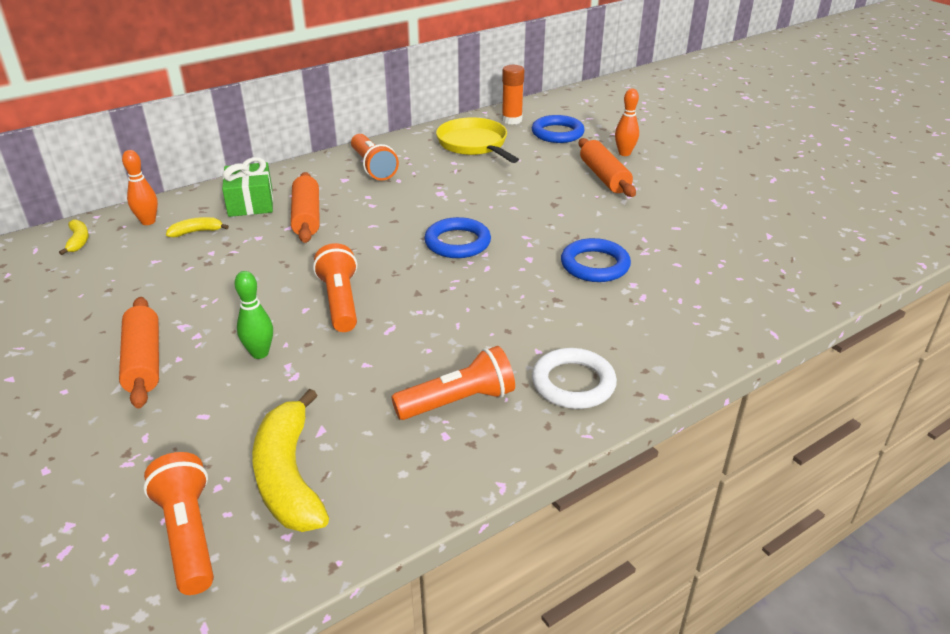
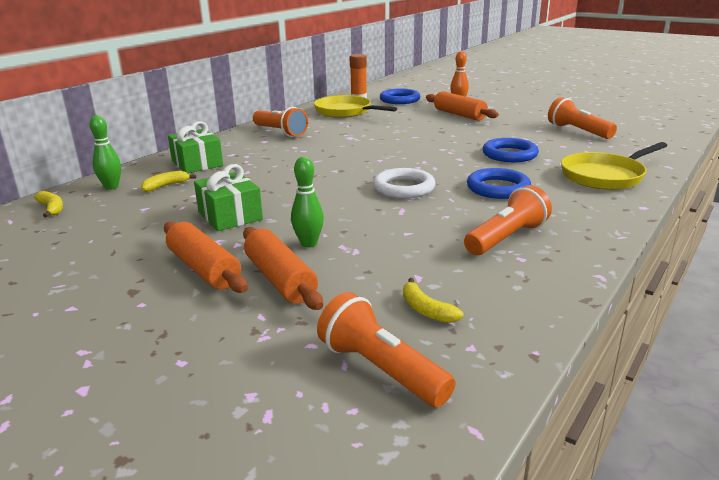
camera: 20 degrees left, 10 degrees down
(148, 221) = (111, 187): orange bowling pin -> green bowling pin
(221, 292) = (230, 216): none -> green gift
(289, 476) = (426, 310): yellow banana -> yellow banana, size x0.47
(307, 217) = (256, 164): orange rolling pin -> orange rolling pin (280, 279)
(340, 301) = (342, 203): orange flashlight -> orange flashlight (578, 131)
(457, 242) = (396, 159): blue ring -> blue ring (498, 188)
(573, 383) = (575, 212): white ring -> white ring (404, 188)
(673, 331) = (605, 176): none -> yellow pan

